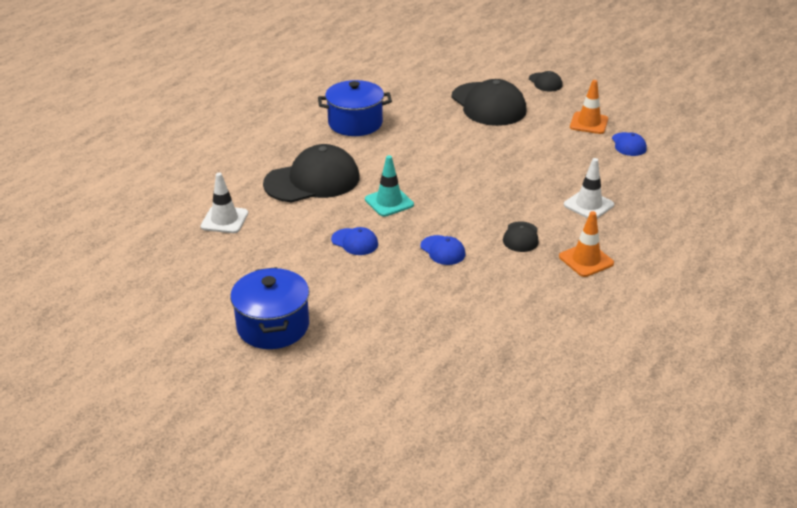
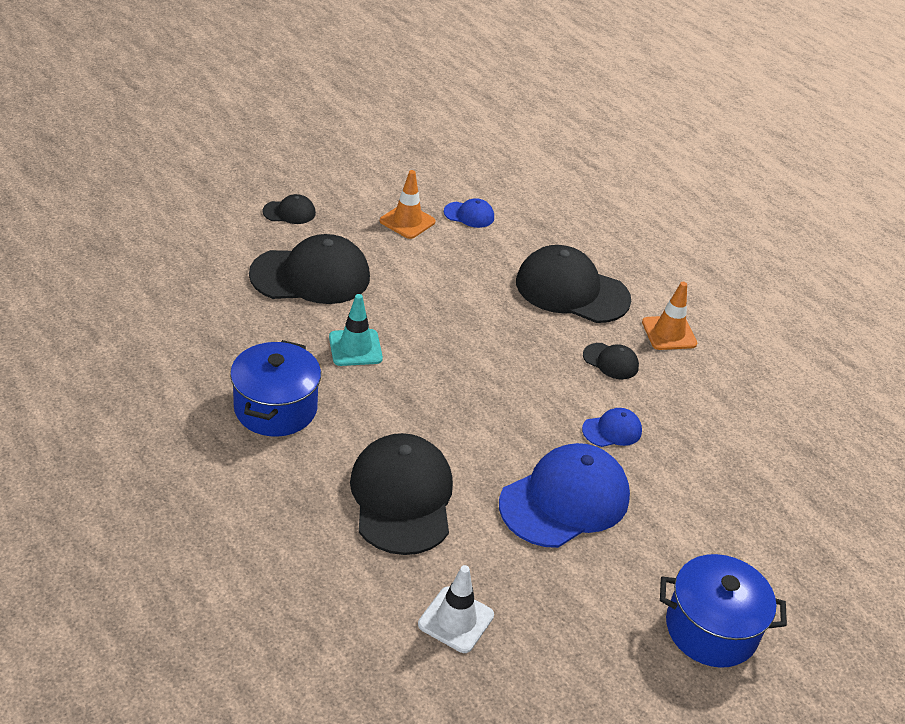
camera: 75 degrees left, 5 degrees up
(355, 242) = (565, 500): blue cap -> blue cap, size x2.15
(389, 202) = (491, 441): turquoise traffic cone -> turquoise traffic cone (355, 348)
(588, 205) = (571, 290): white traffic cone -> black cap

